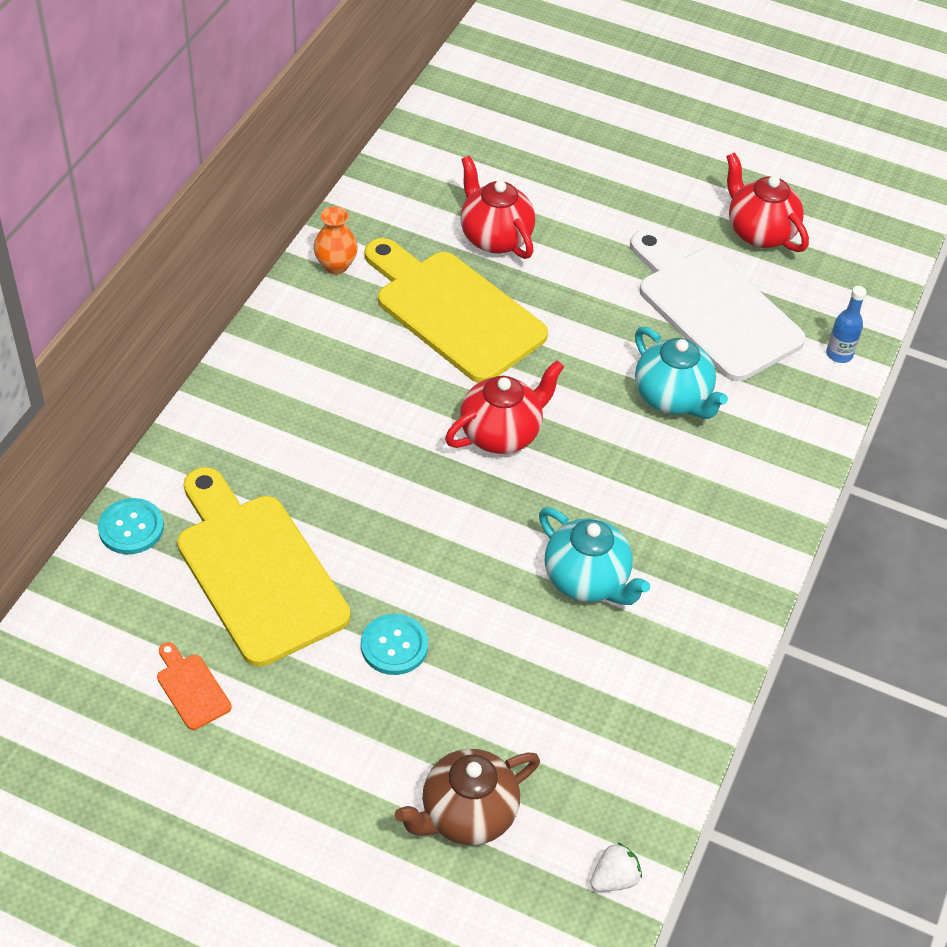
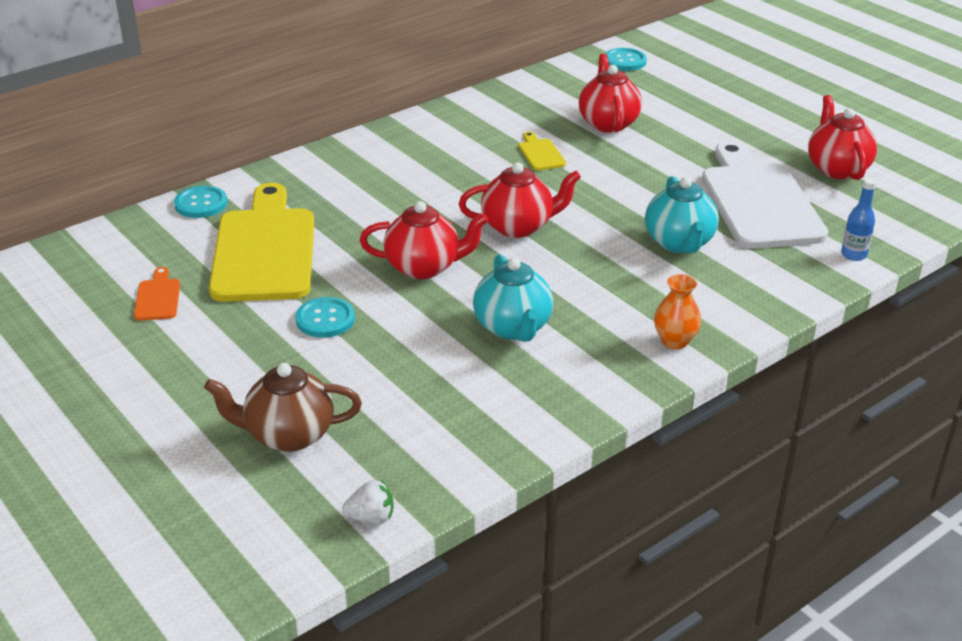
camera: 30 degrees right, 15 degrees down
(336, 265) = (473, 110): orange vase -> orange vase (674, 341)
(444, 531) = (424, 267): none -> red teapot
(450, 126) = (624, 61): none -> turquoise button
(454, 311) = (540, 153): yellow cutting board -> yellow cutting board, size x0.40

